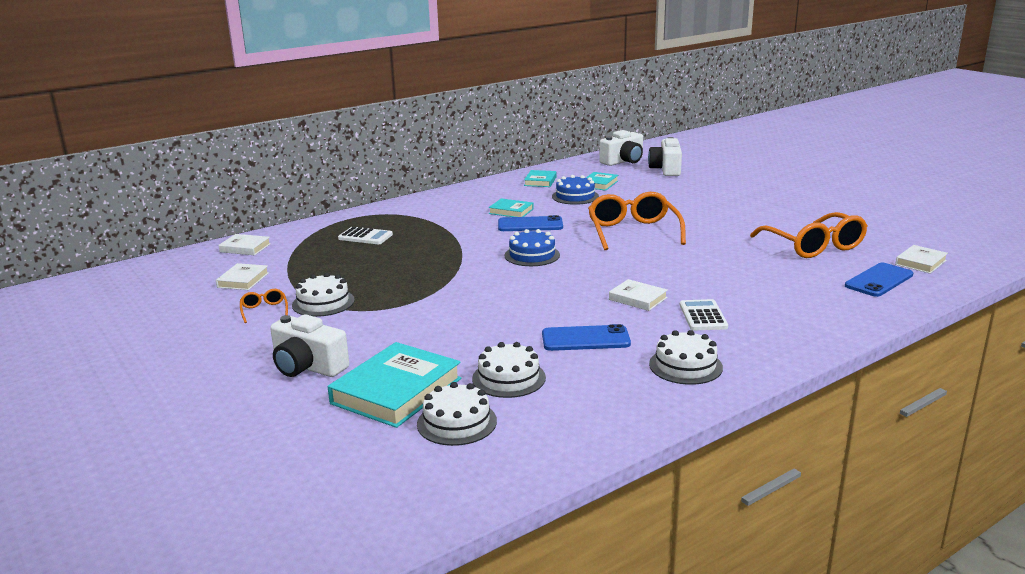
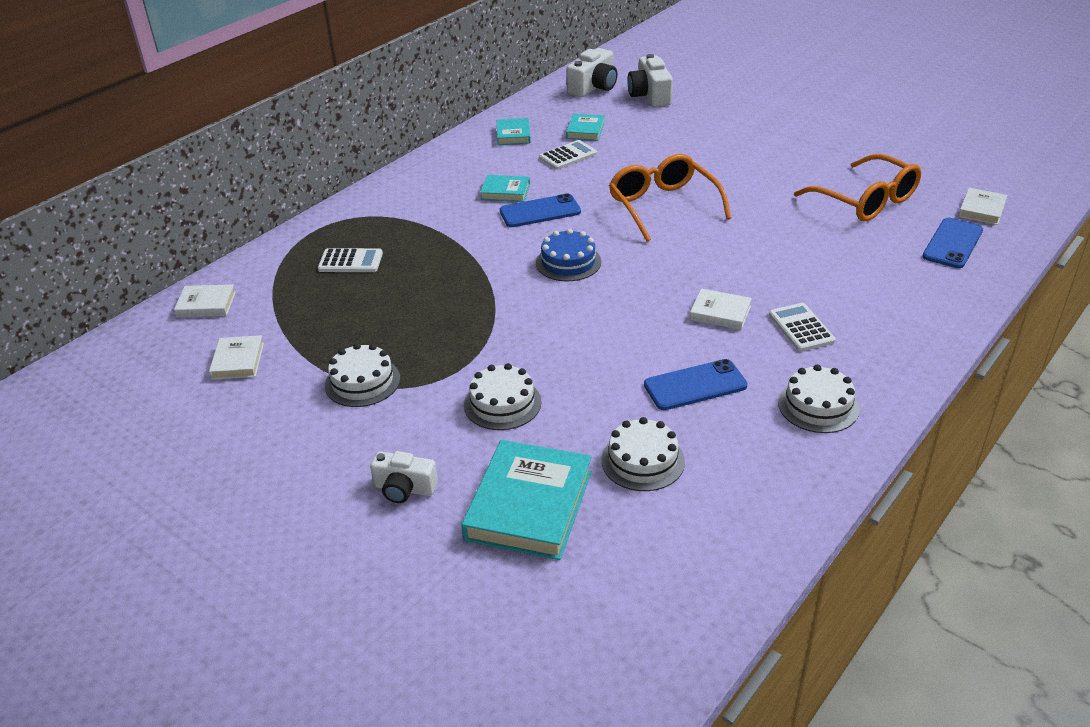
camera: 15 degrees left, 15 degrees up
(264, 310) = (296, 407): orange glasses -> none
(307, 367) = (404, 489): white camera -> white camera, size x0.66
(457, 422) = (621, 538): white cake -> white cake (502, 403)
(575, 196) = (568, 156): blue cake -> white calculator

